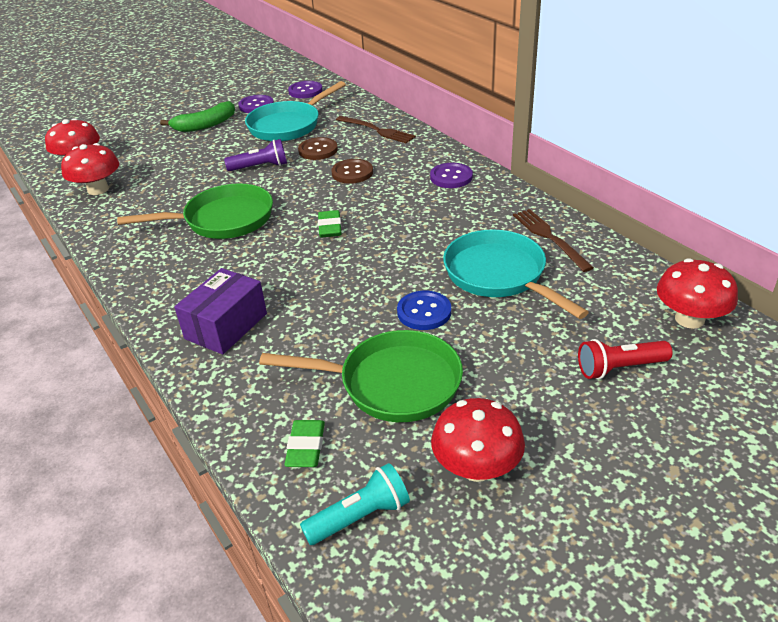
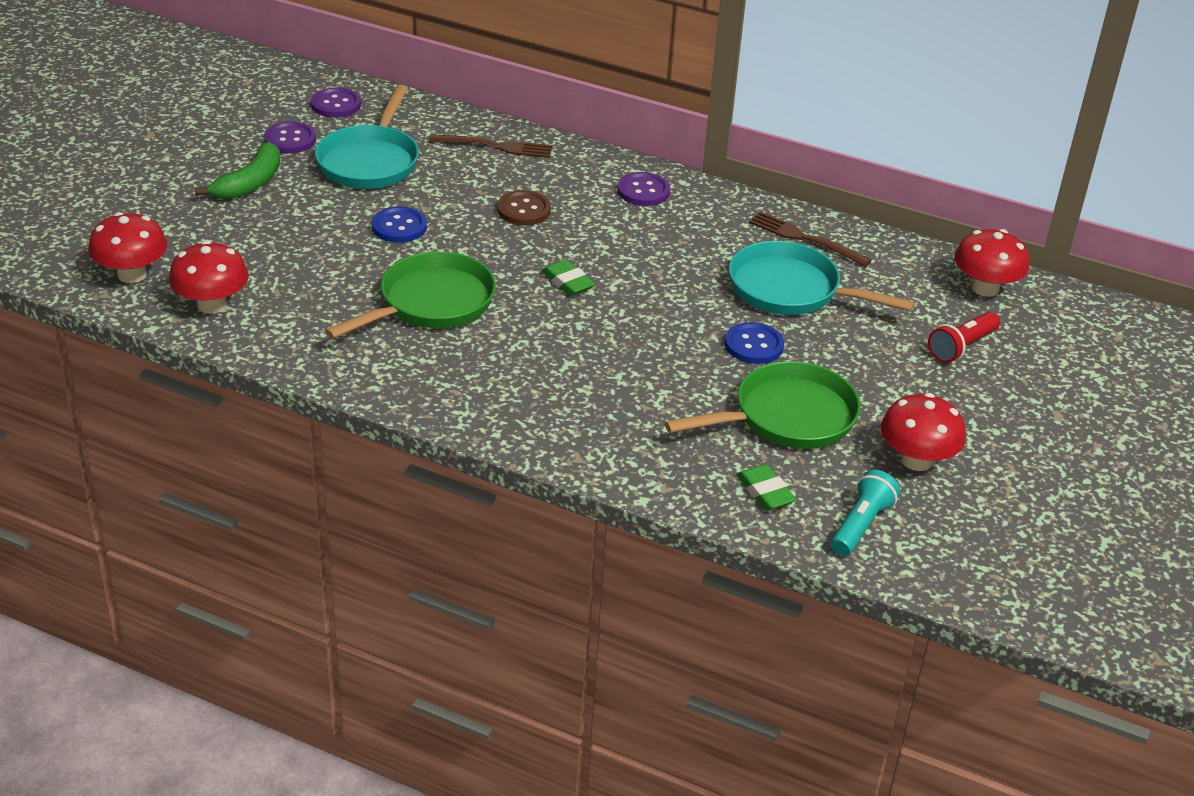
camera: 35 degrees left, 0 degrees up
(226, 326) = (571, 414): purple box -> none
(260, 167) = (399, 227): purple flashlight -> blue button
(318, 150) = (449, 189): brown button -> none

